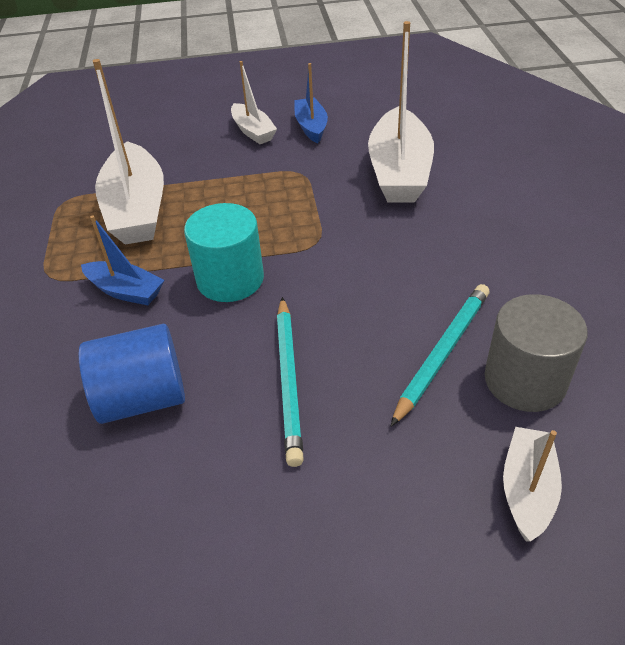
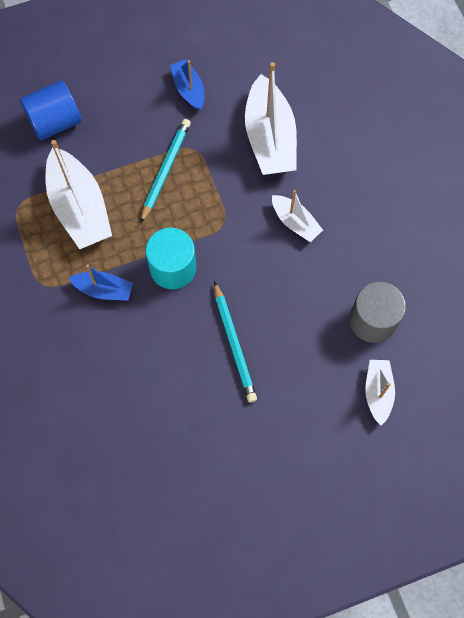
camera: 15 degrees left, 25 degrees up
(143, 398) = (149, 372): blue cylinder -> blue cylinder (55, 122)
(253, 131) = (142, 101): white boat -> white boat (295, 222)
(442, 353) = (323, 308): turquoise pencil -> turquoise pencil (165, 170)

